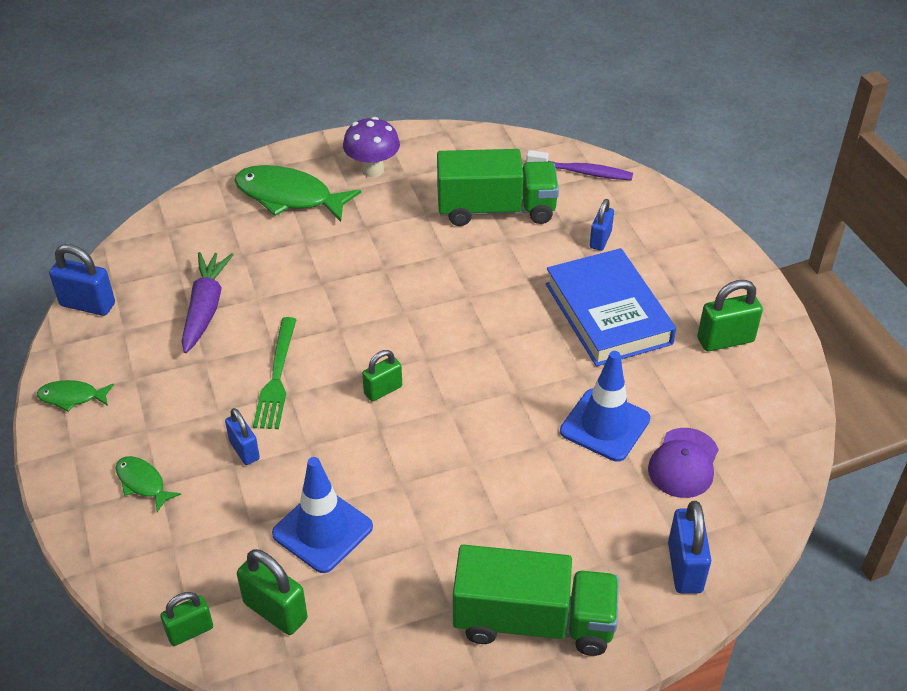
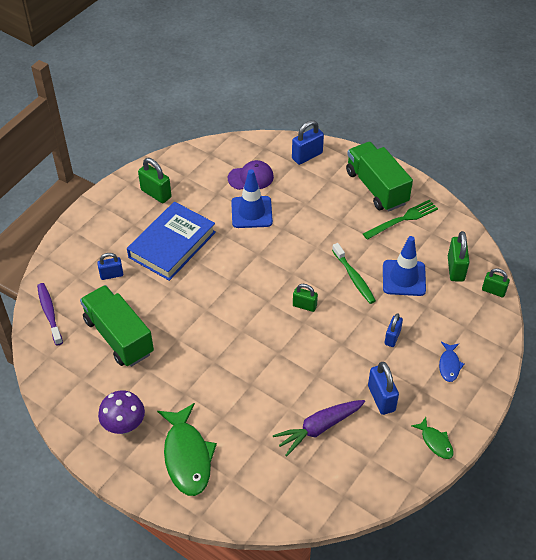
camera: 125 degrees left, 5 degrees up
(87, 305) = (370, 495): blue padlock -> blue padlock (381, 398)
(142, 483) = (449, 365): green fish -> blue fish
(276, 377) = (337, 356): green fork -> green fork (402, 219)
(378, 471) = (354, 278): none -> green toothbrush

